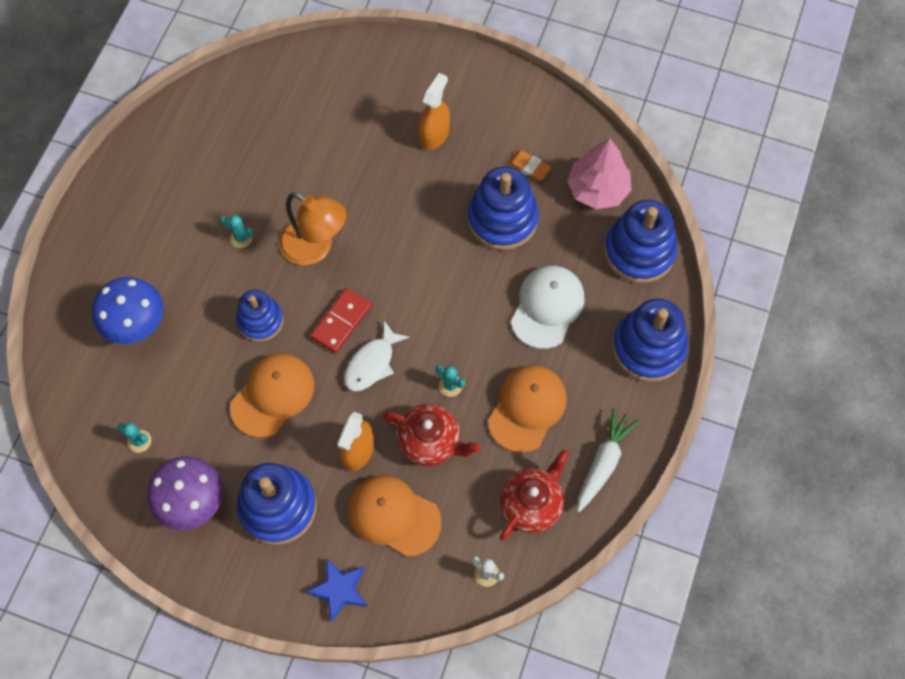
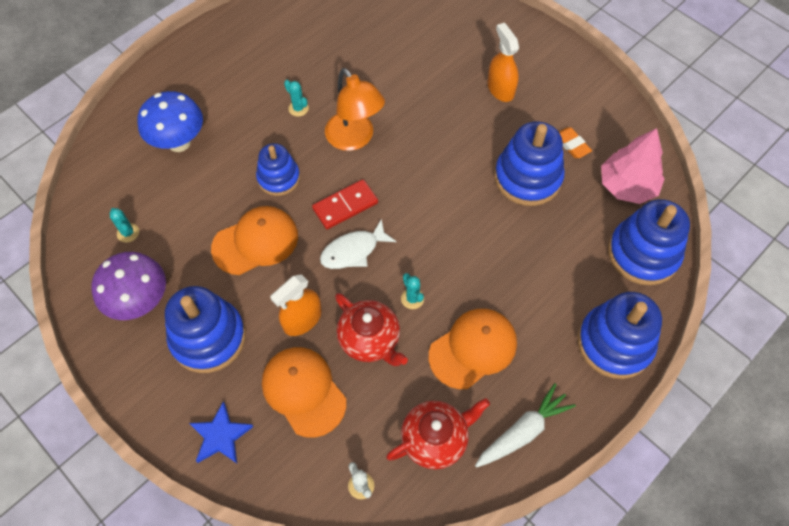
camera: 25 degrees right, 5 degrees down
(434, 134) = (500, 89): orange spray bottle -> orange spray bottle turned 75 degrees counterclockwise
(547, 307) = (534, 267): white cap -> none

